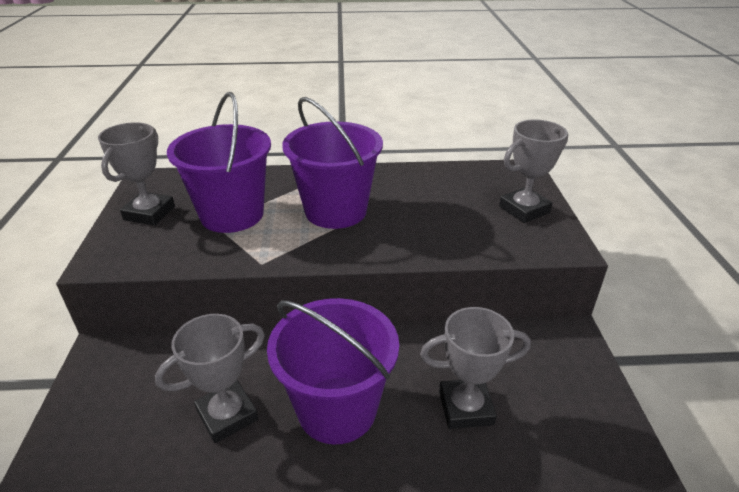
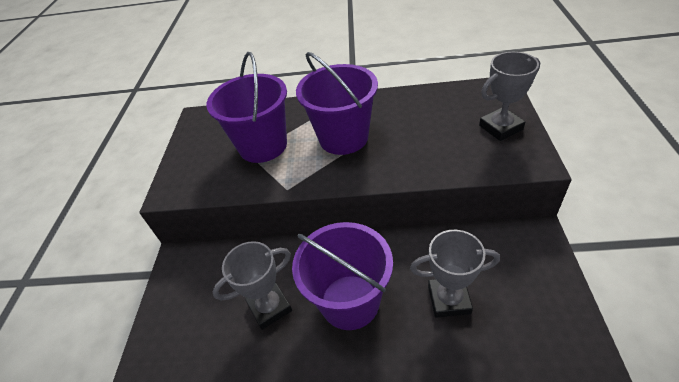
camera: 10 degrees right, 10 degrees up
(149, 213) = (201, 148): grey trophy -> none

